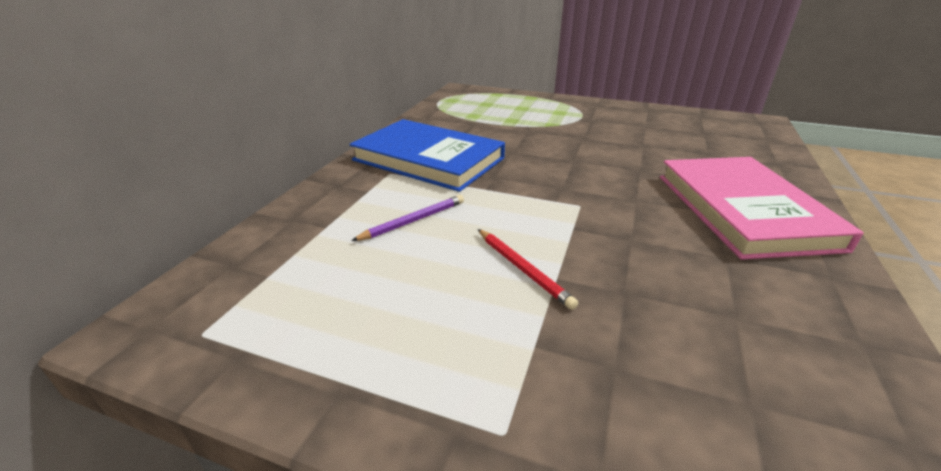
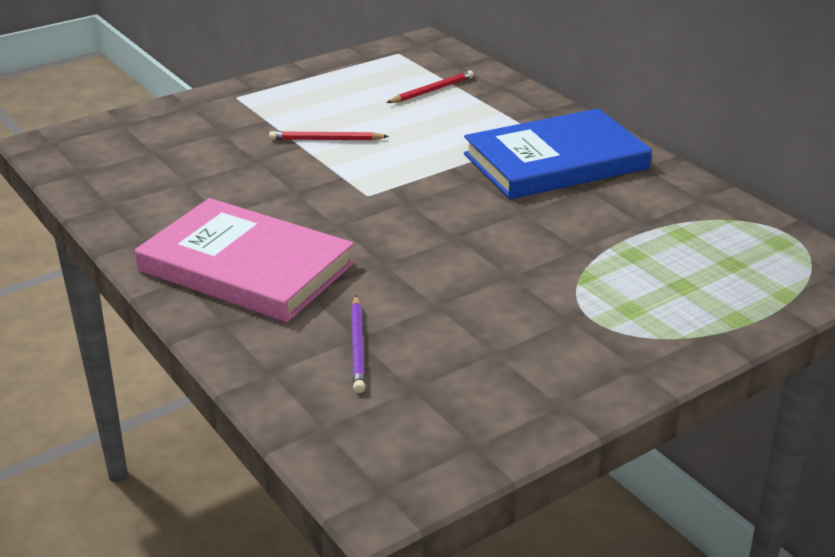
camera: 125 degrees right, 0 degrees up
(331, 254) = (432, 90): none -> red pencil
(413, 221) = (439, 124): purple pencil -> purple pencil (357, 346)

